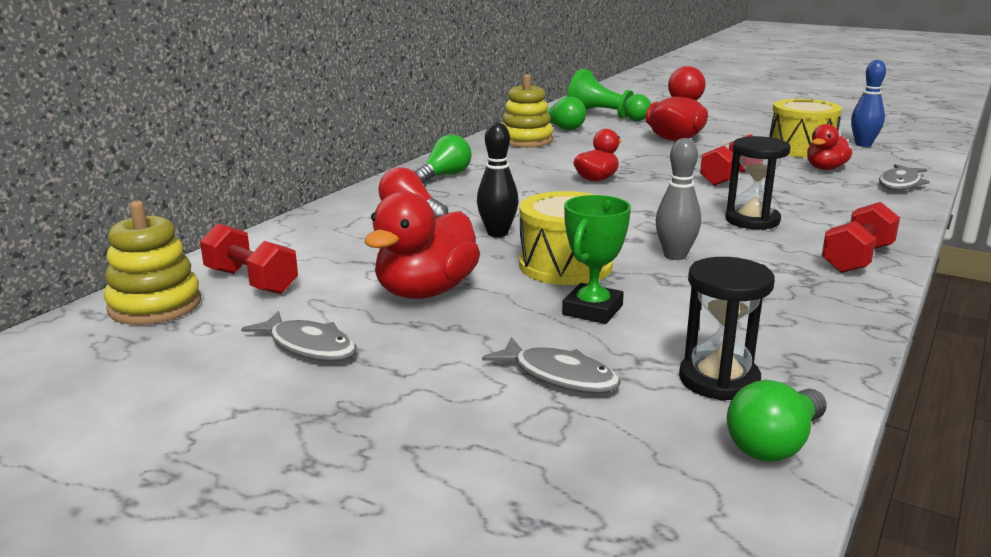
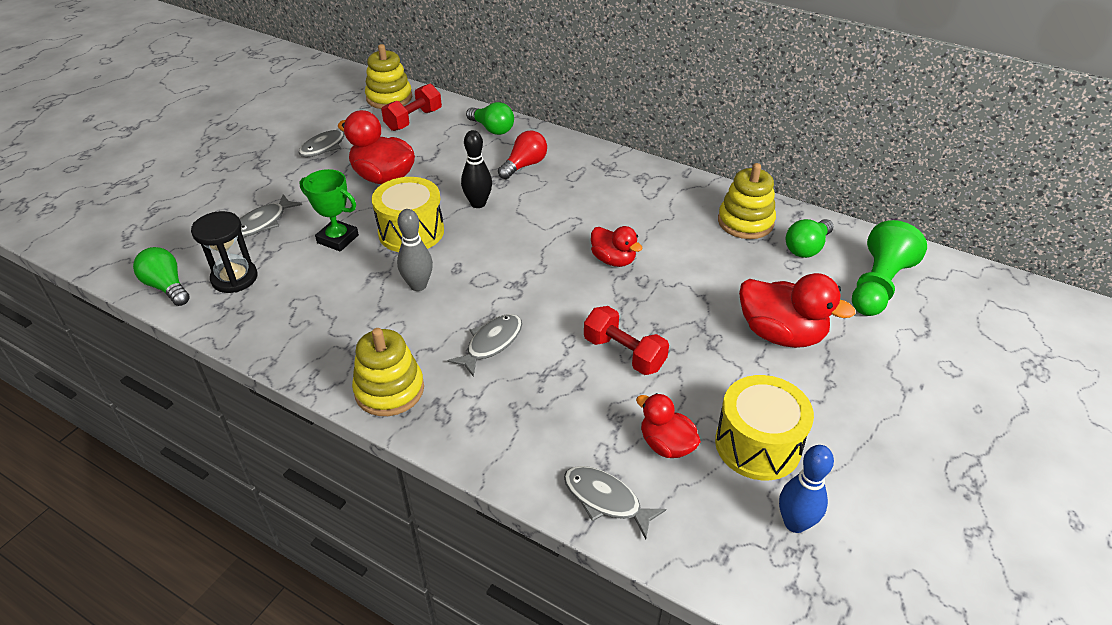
camera: 90 degrees right, 20 degrees up
(444, 176) = (619, 177): green light bulb -> green light bulb (492, 129)
(752, 220) = (491, 344): black hourglass -> grey fish
(857, 259) = (389, 390): red dumbbell -> yellow stacking toy

